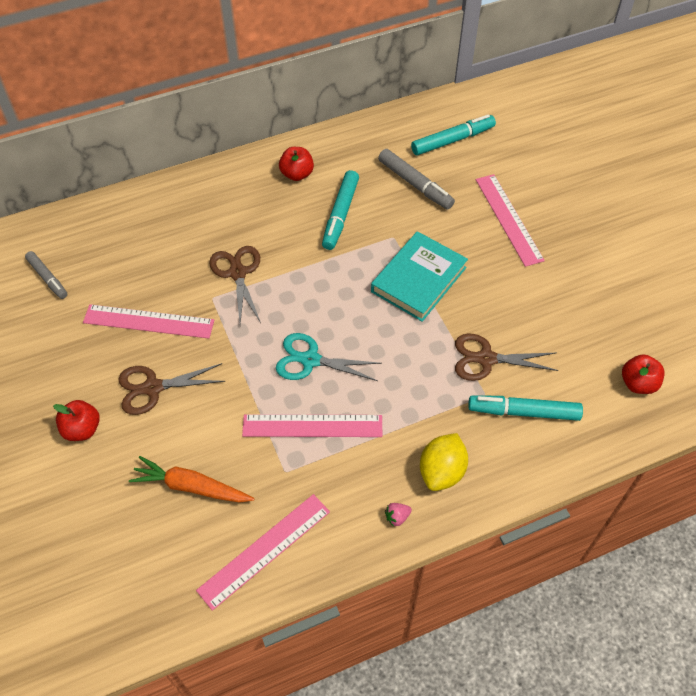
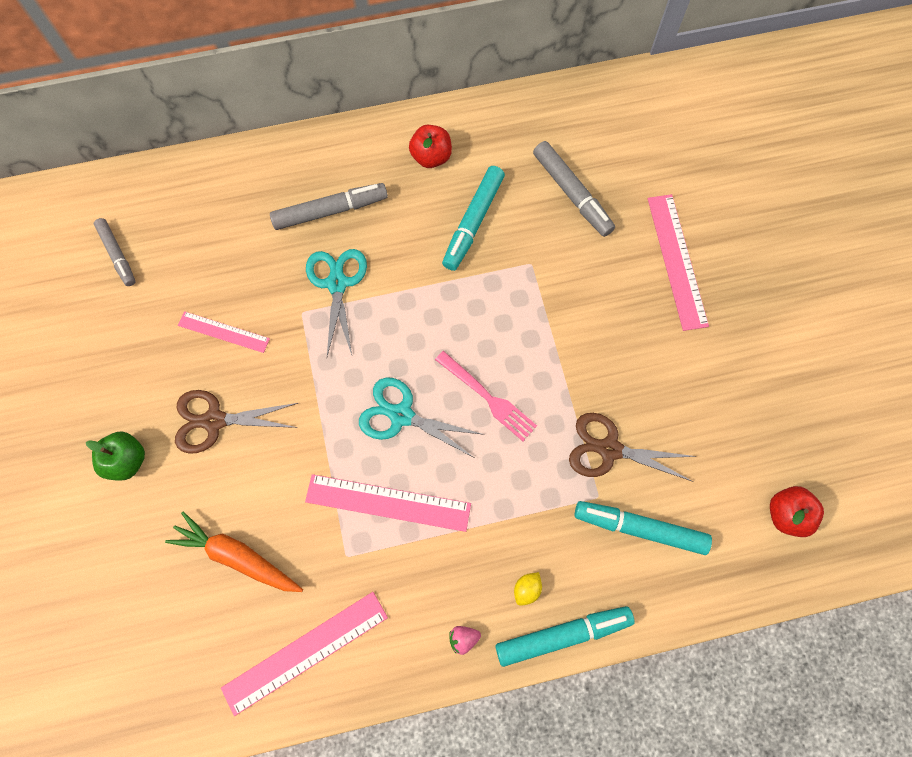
camera: 10 degrees right, 15 degrees up
(82, 429) = (127, 460): red apple -> green apple
(149, 321) = (223, 332): pink ruler -> pink ruler, size x0.61
(222, 222) = (330, 211): none -> grey marker
(237, 273) = (337, 283): brown scissors -> turquoise scissors
(379, 337) = (488, 398): none -> pink fork
(419, 279) = (550, 328): turquoise book -> none
(441, 471) = (526, 589): yellow lemon -> yellow lemon, size x0.48
(452, 140) = (630, 137): turquoise marker -> turquoise marker (562, 635)

